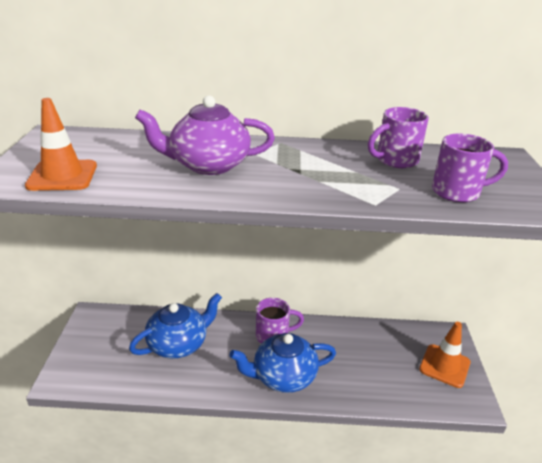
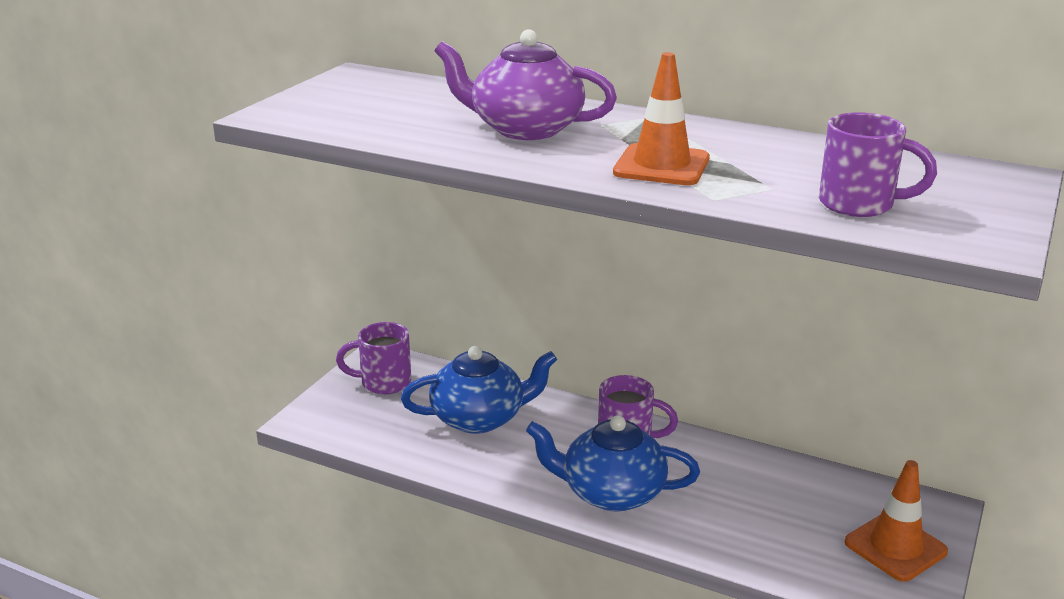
camera: 25 degrees right, 5 degrees down
(62, 176) = (338, 118): orange traffic cone -> orange traffic cone (661, 166)
(395, 160) = (806, 157): purple mug -> purple mug (383, 383)

